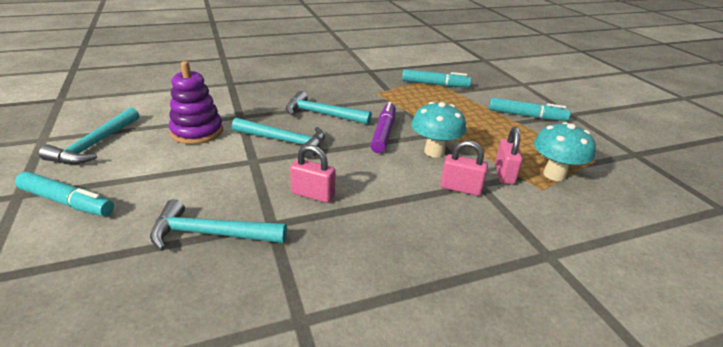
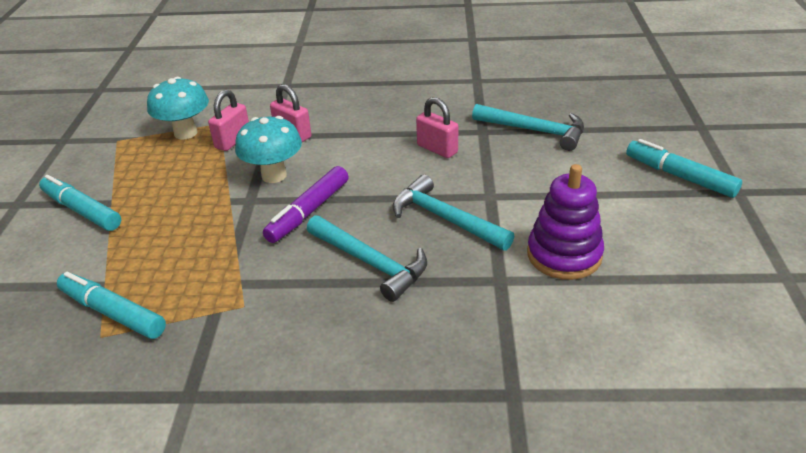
camera: 155 degrees left, 5 degrees up
(95, 145) = (700, 252): turquoise hammer -> none

